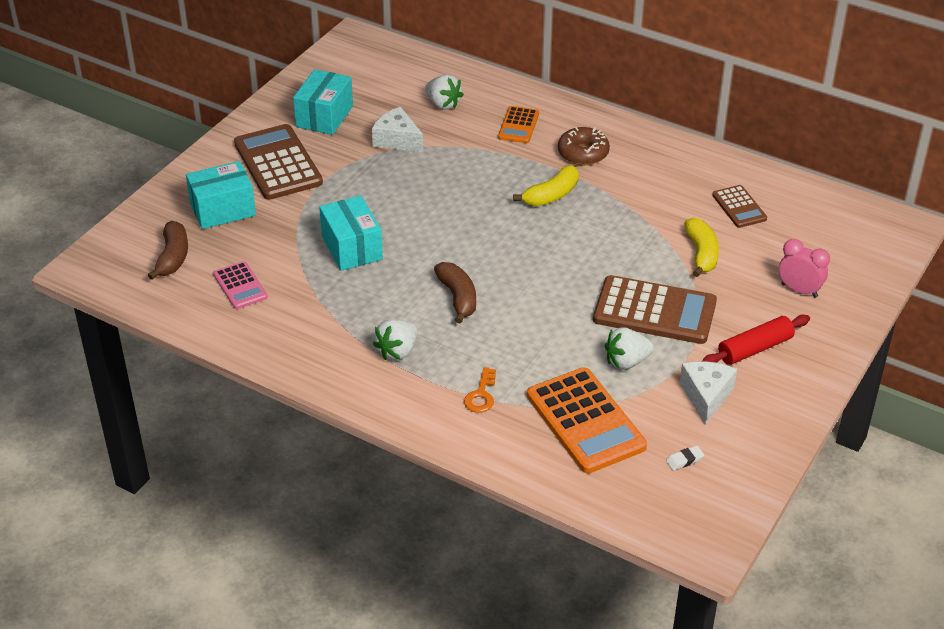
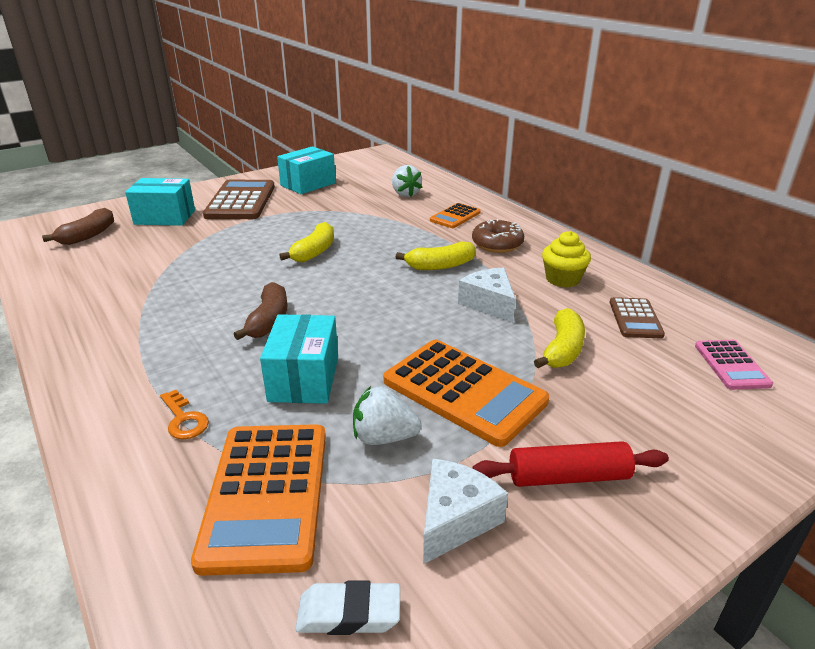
camera: 25 degrees right, 10 degrees down
(240, 286) = (105, 264): pink calculator -> pink calculator (731, 365)
(352, 248) = (225, 261): turquoise box -> turquoise box (304, 378)
(397, 140) = (346, 206): white cheese -> white cheese (489, 304)
(397, 351) = (158, 349): white strawberry -> none
(424, 212) = (314, 252): none -> yellow banana
(481, 395) = (184, 419): orange key -> orange key turned 75 degrees counterclockwise
(654, 311) = (464, 391): brown calculator -> orange calculator
(663, 181) = (562, 279): none -> yellow cupcake
(684, 460) = (349, 613): white eraser -> white eraser, size x1.64
(799, 290) = (671, 422): pink clock -> none

